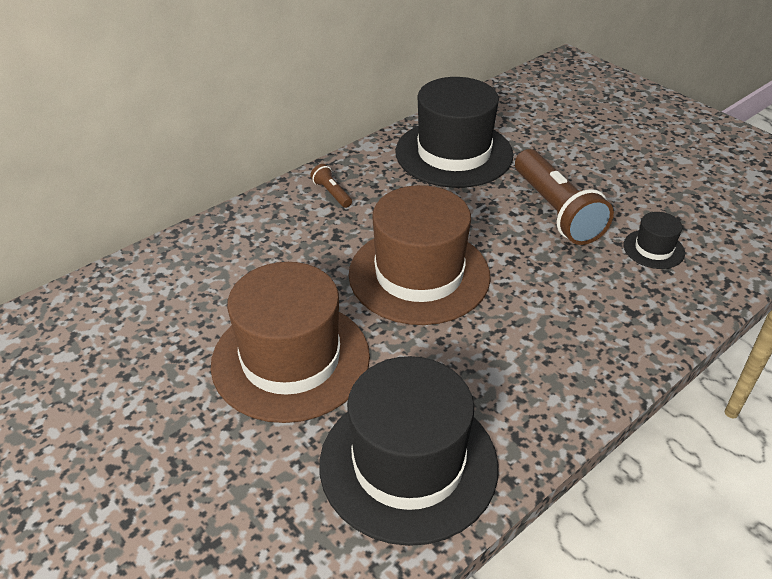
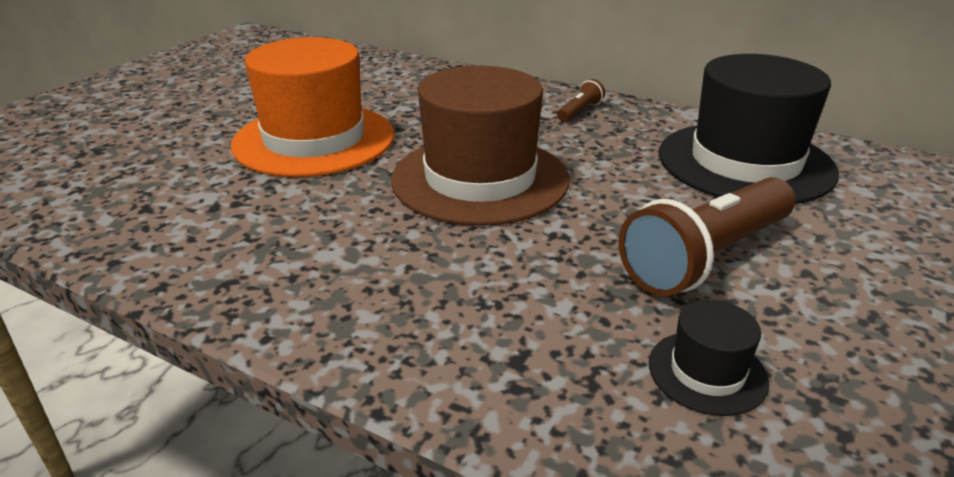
camera: 70 degrees right, 10 degrees down
(291, 359) = (314, 139): brown hat -> orange hat
(408, 464) = (183, 220): black hat -> none

